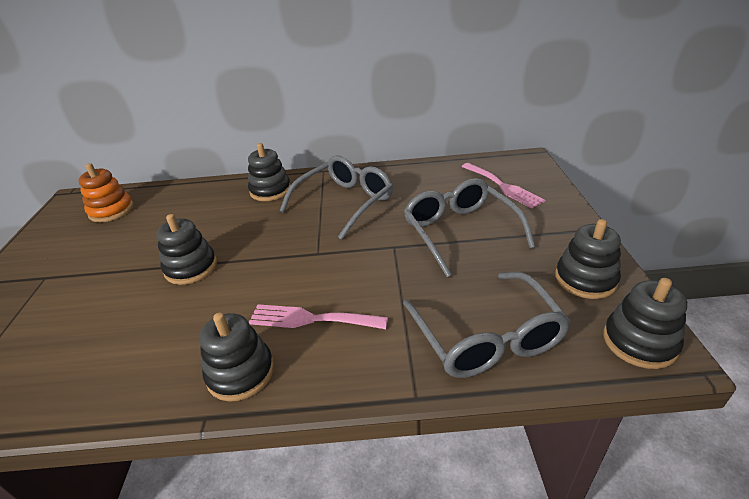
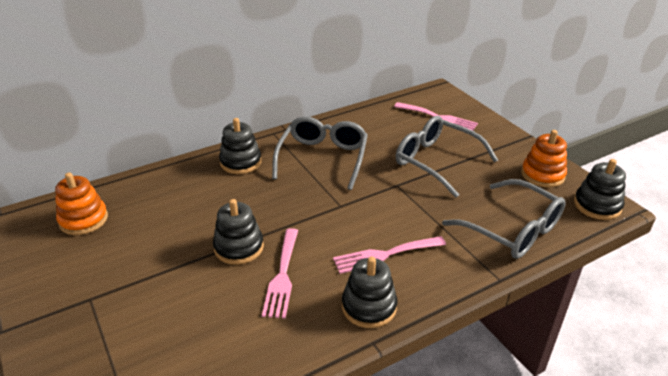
camera: 30 degrees left, 0 degrees up
(197, 308) = (282, 276): none -> pink fork
(585, 279) = (542, 175): black stacking toy -> orange stacking toy

